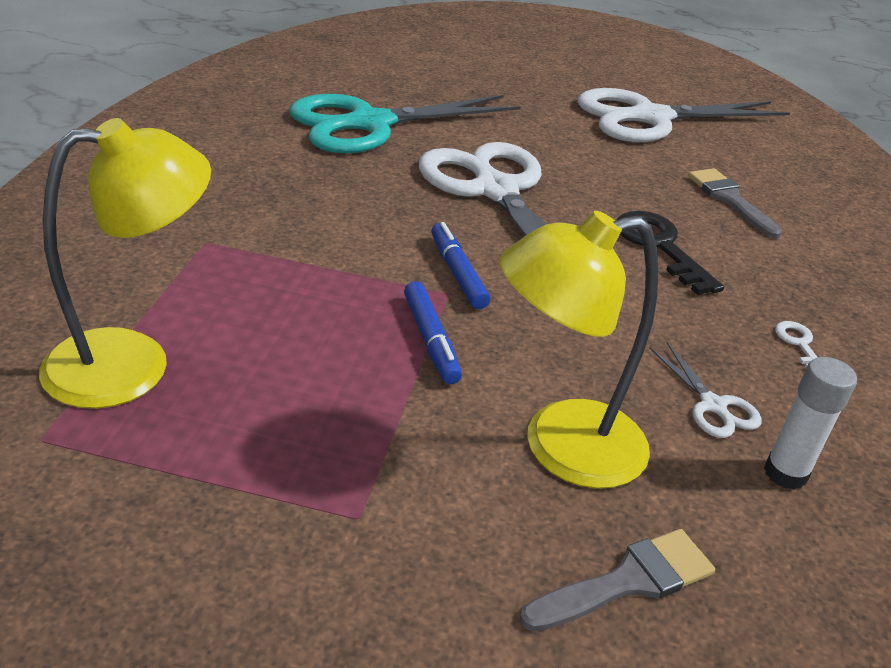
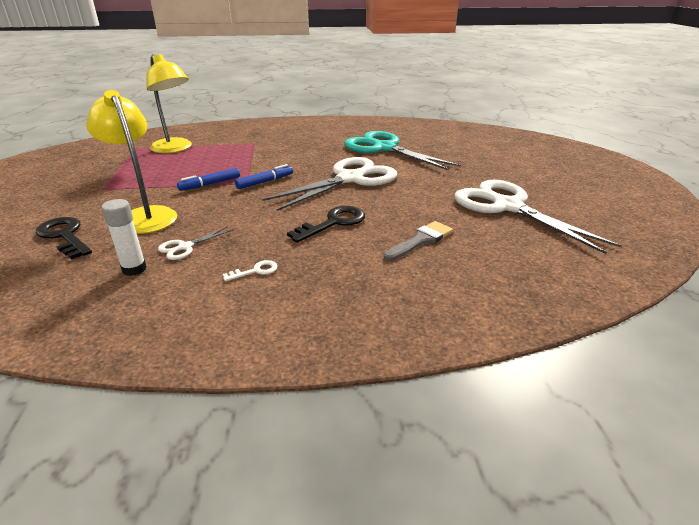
camera: 75 degrees right, 5 degrees down
(627, 581) = (64, 236): grey brush -> black key

